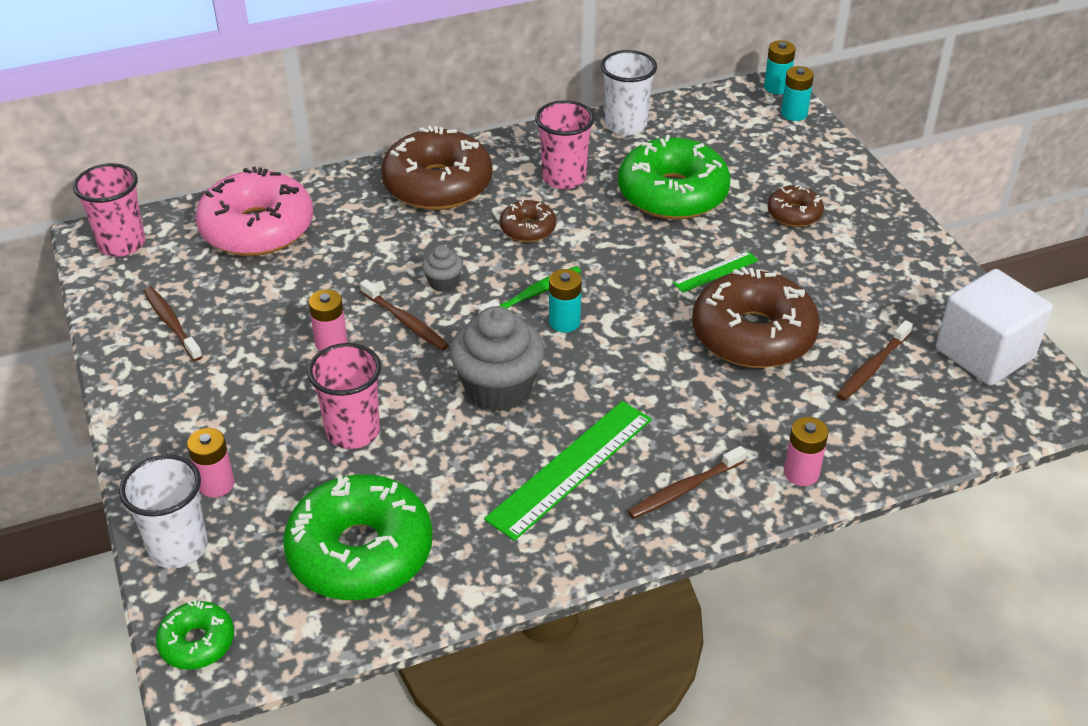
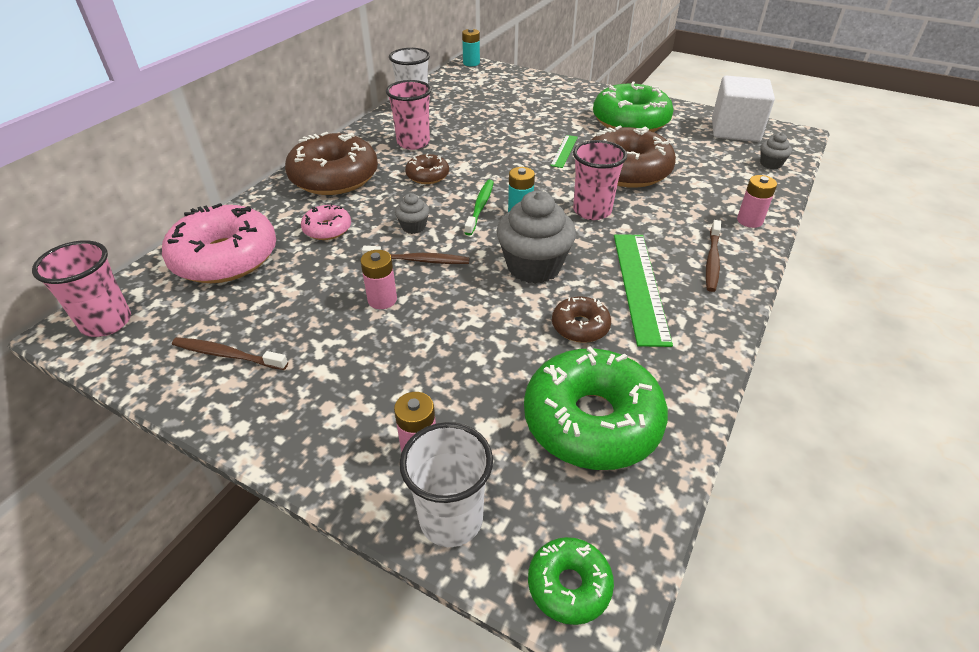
camera: 40 degrees left, 0 degrees up
(353, 432) = (476, 346): pink cup -> pink cup (592, 211)
(367, 243) = (327, 229): none -> pink donut
(672, 194) = (487, 126): green donut -> green donut (630, 121)
(794, 114) = (497, 70): turquoise battery -> none
(794, 214) = (562, 110): brown donut -> brown donut (580, 326)
(872, 367) = (701, 158): brown toothbrush -> none
(953, 423) = (770, 164): none -> grey cupcake

